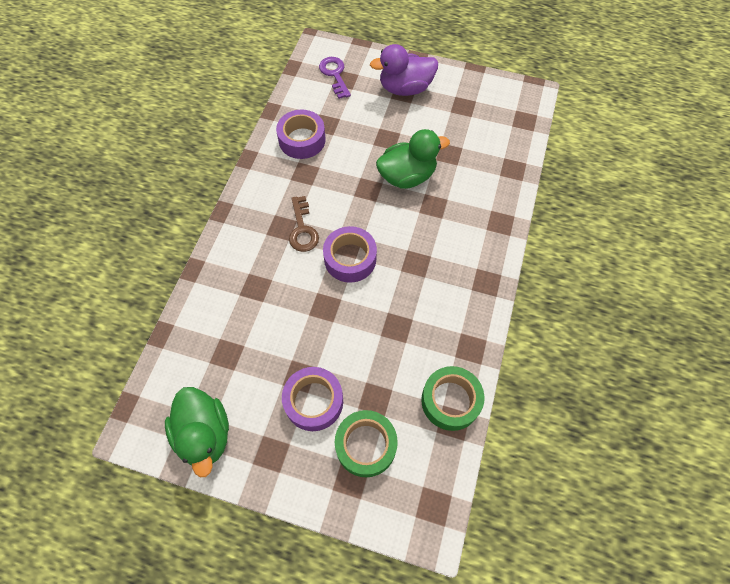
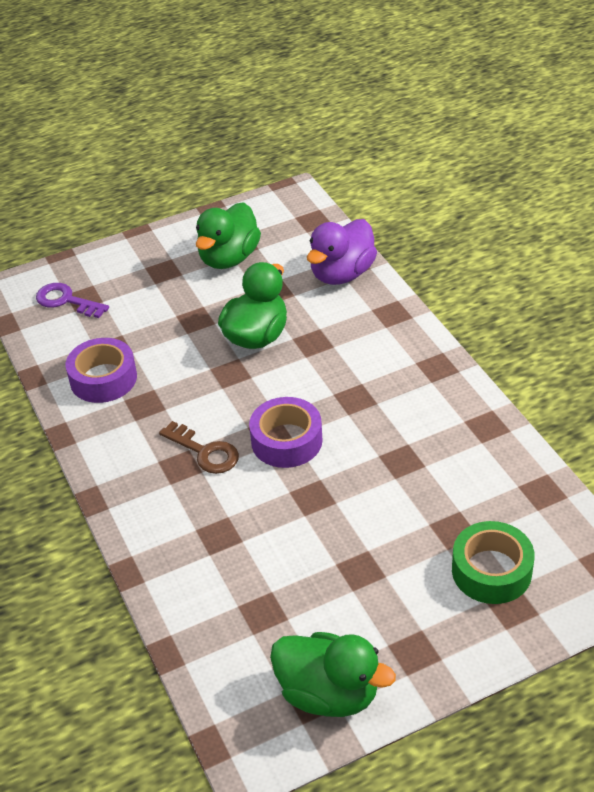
camera: 40 degrees left, 20 degrees down
(314, 401) = (400, 578): purple tape -> none
(405, 88) = (160, 266): purple duck -> purple duck (342, 274)
(447, 111) = (229, 258): none -> green duck
(450, 401) = (520, 478): green tape -> none

